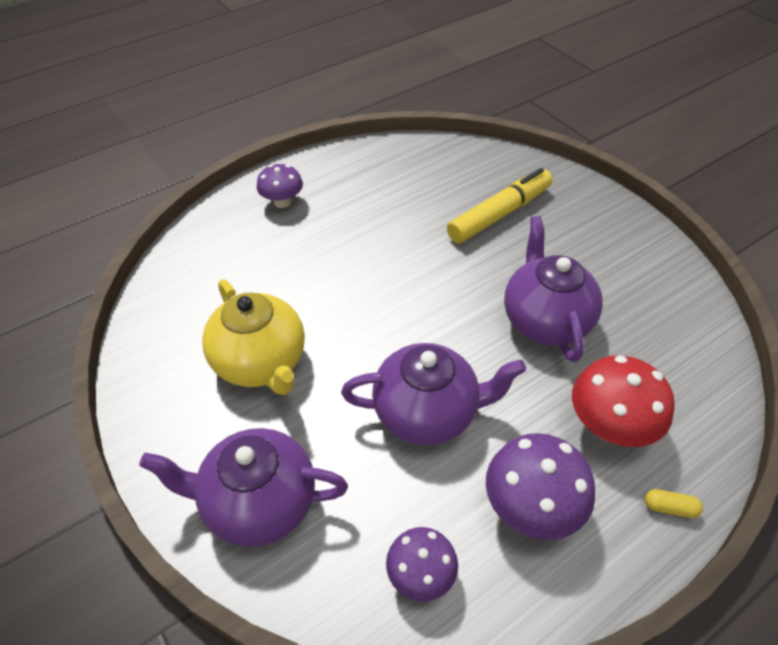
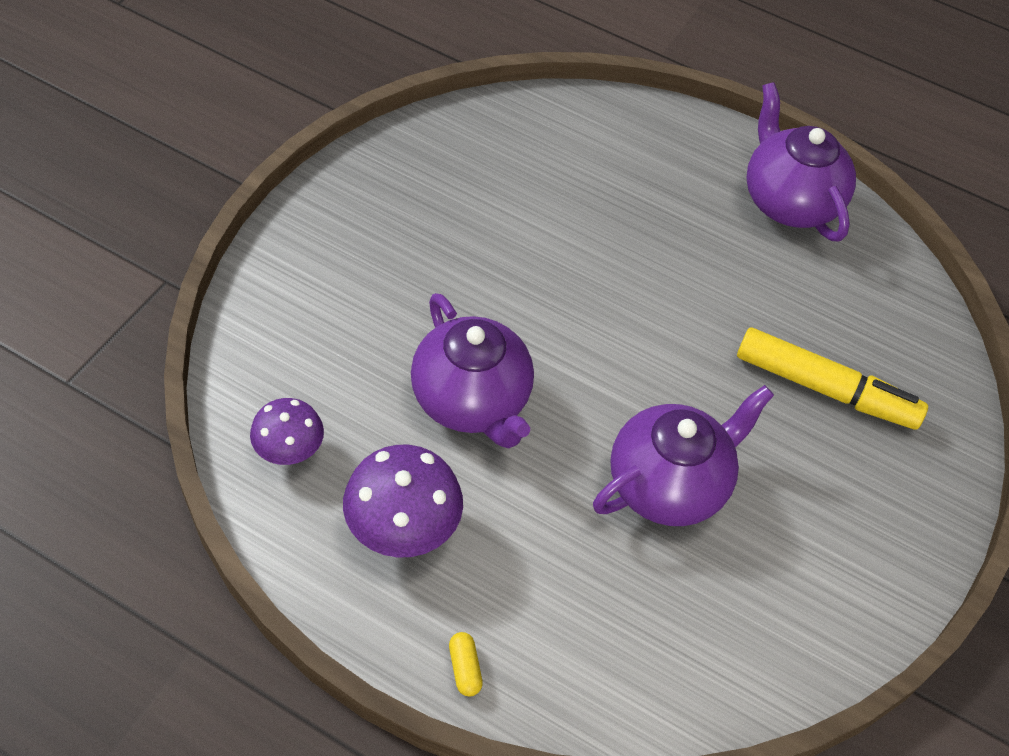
camera: 60 degrees right, 5 degrees up
(258, 503) = (305, 296): purple teapot -> purple teapot (789, 201)
(261, 362) = (458, 235): yellow teapot -> none
(282, 202) = (694, 161): purple mushroom -> none
(609, 426) = (544, 586): red mushroom -> none

